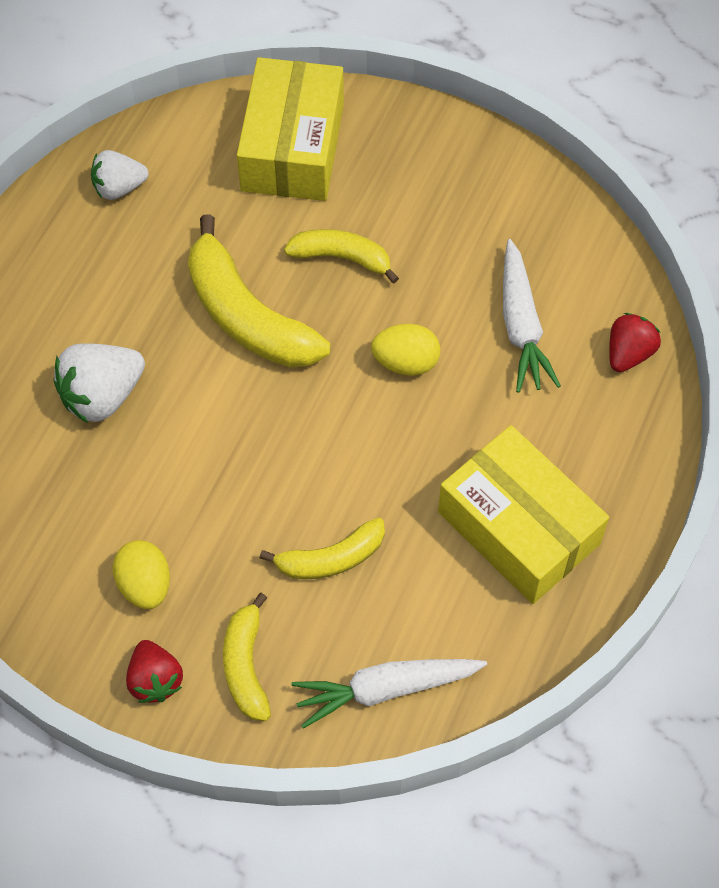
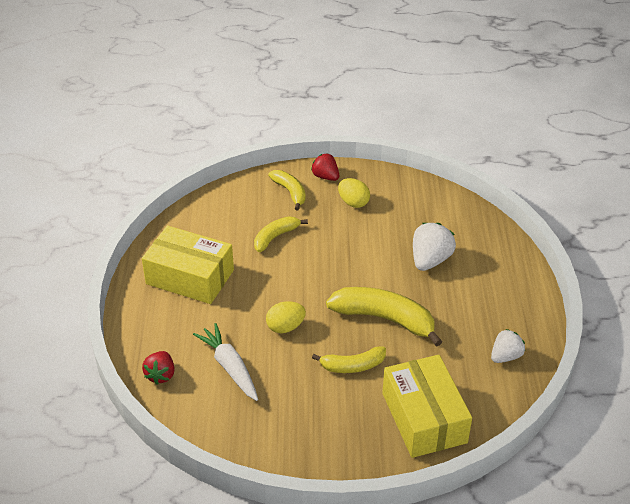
camera: 155 degrees right, 20 degrees down
(386, 689) = (224, 203): white carrot -> none

